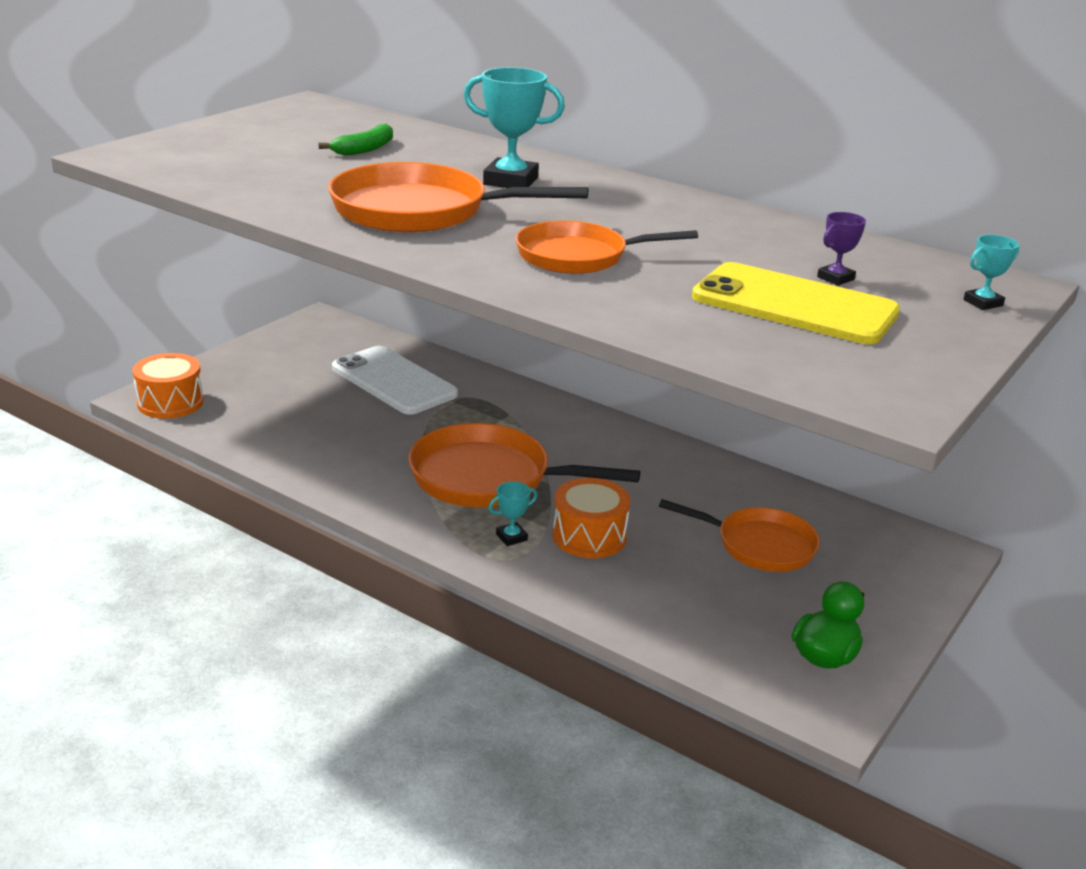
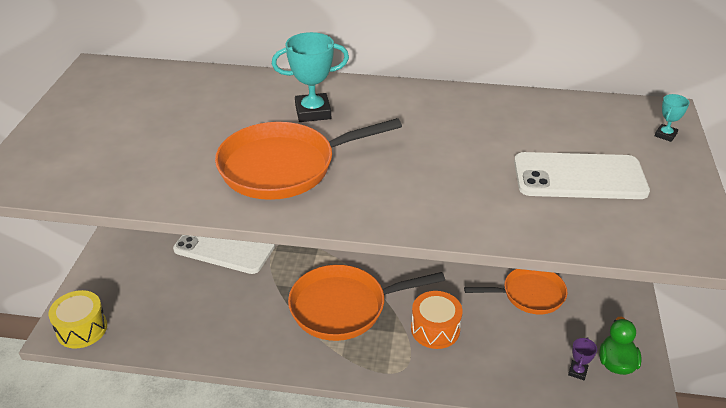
camera: 25 degrees left, 10 degrees up
(170, 402) = (82, 329): orange drum -> yellow drum
(365, 149) = (185, 109): green banana -> none
(511, 537) = (392, 350): turquoise trophy -> none
(579, 256) = (423, 177): orange pan -> none
(794, 305) = (579, 177): yellow phone -> white phone
(835, 278) = (577, 142): purple trophy -> purple trophy (577, 372)

